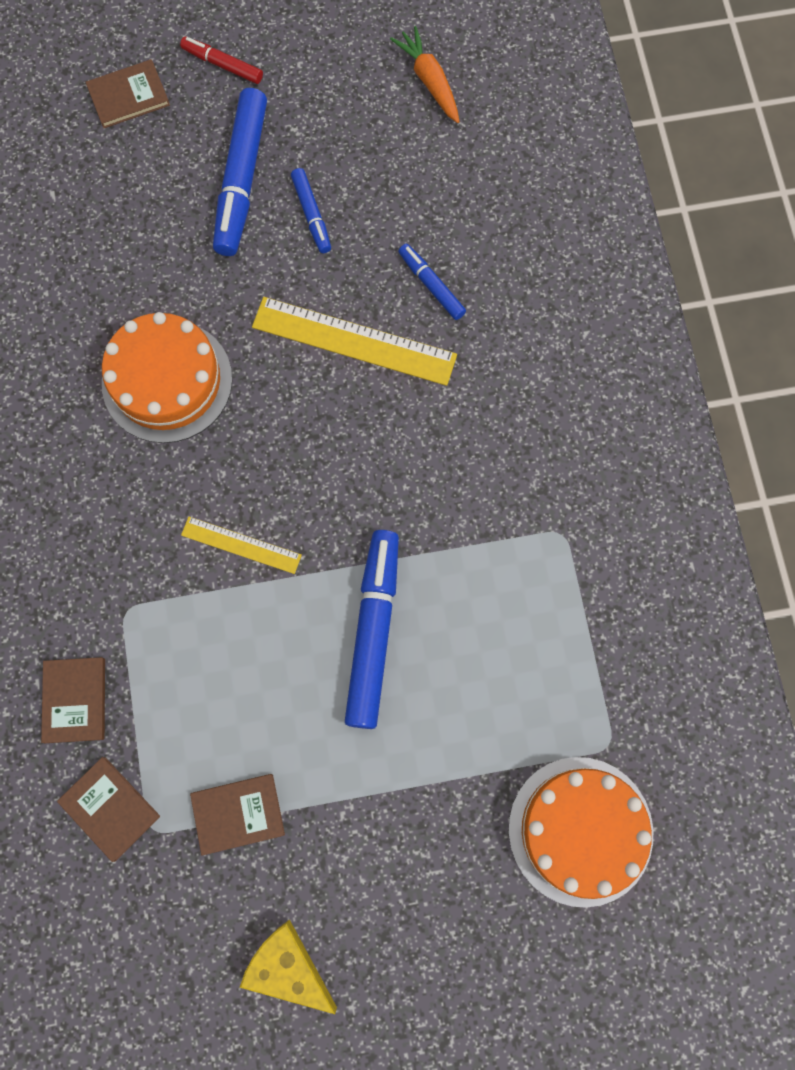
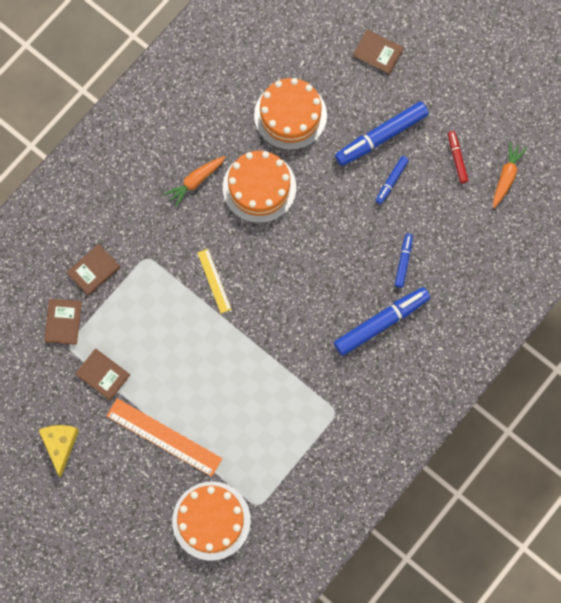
camera: 50 degrees right, 0 degrees up
(80, 456) = (195, 181): none -> orange carrot
(107, 264) = (290, 115): none -> orange cake
(222, 65) = (430, 79): red marker -> red marker (457, 158)
(354, 341) = (346, 250): yellow ruler -> none
(373, 631) = (224, 366): blue marker -> blue marker (381, 323)
(404, 799) = (164, 437): none -> orange ruler

